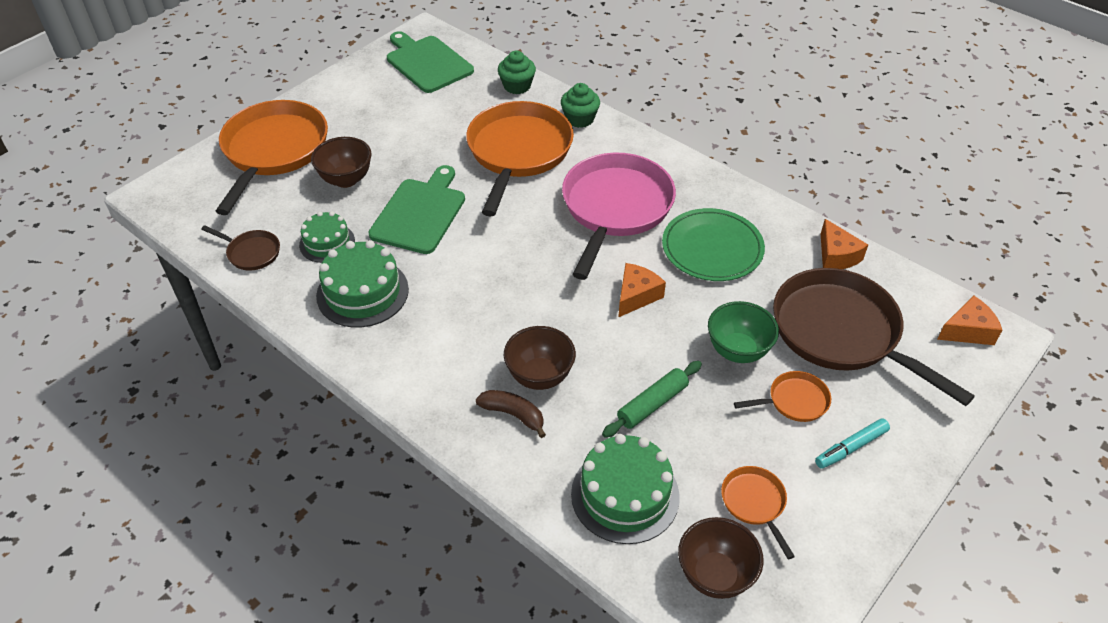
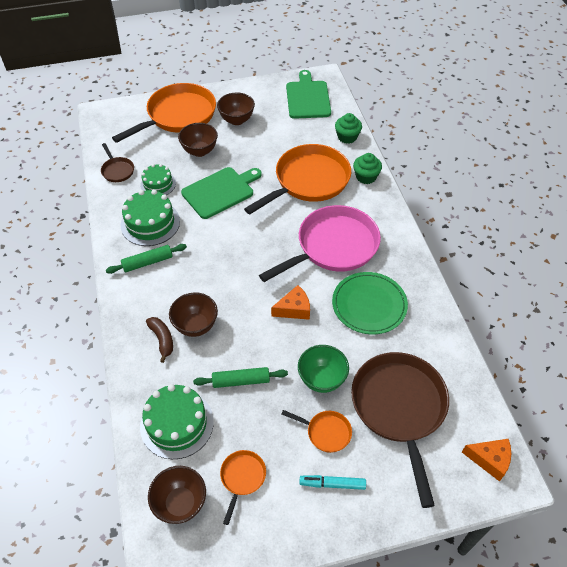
camera: 35 degrees right, 5 degrees up
(360, 124) = (236, 120): none -> brown bowl
(405, 339) = (147, 262): none -> green rolling pin
(836, 256) = (447, 355): orange cheese -> none

